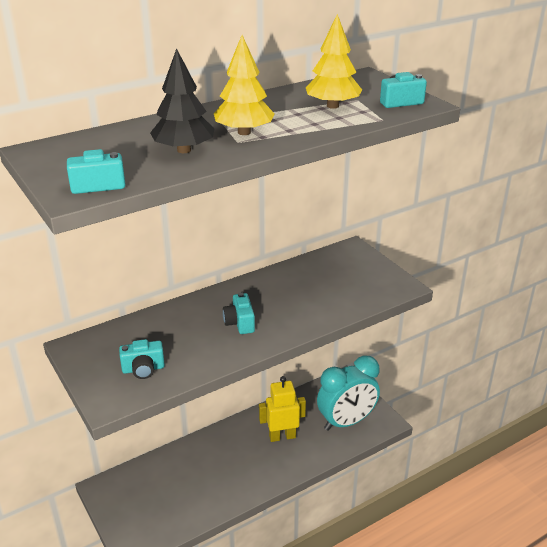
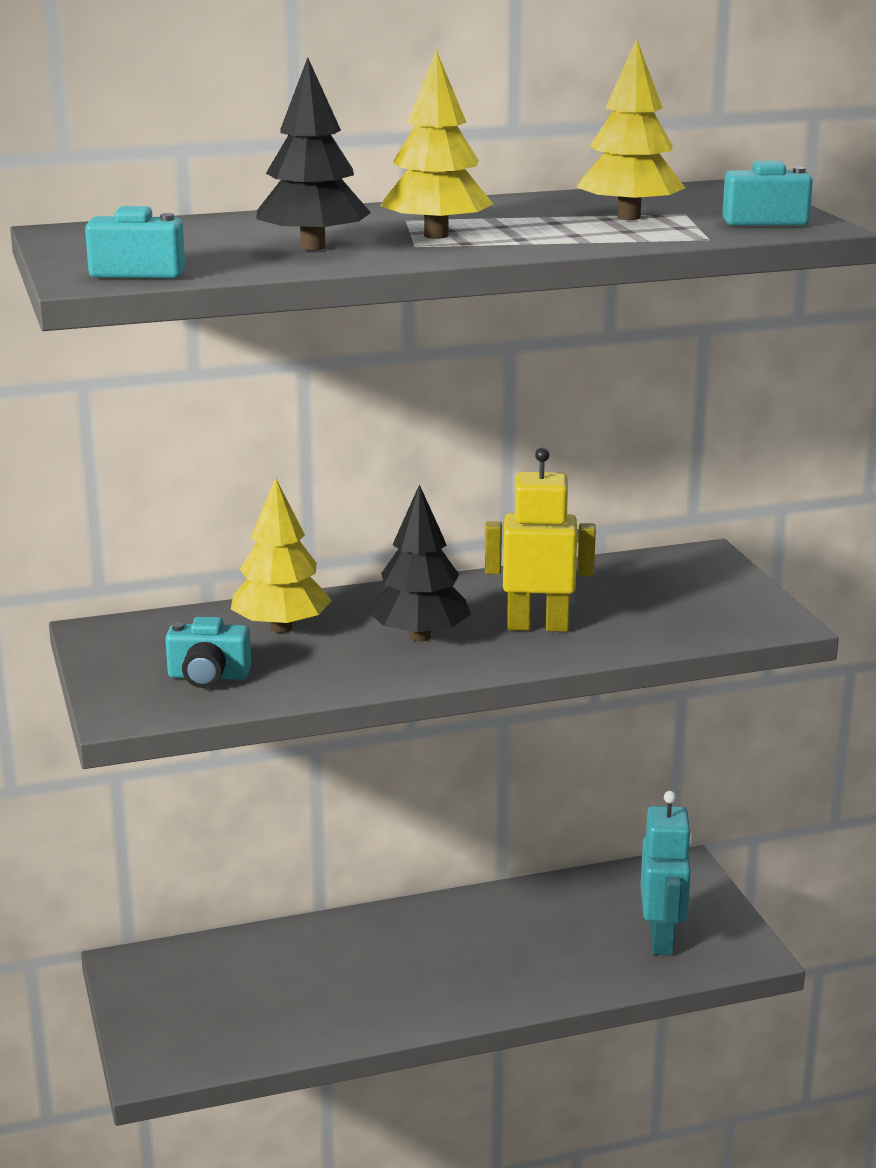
camera: 15 degrees right, 10 degrees down
(168, 328) = (281, 628): none -> yellow tree
(240, 323) = (420, 636): turquoise camera -> black tree
(282, 436) = (516, 942): yellow robot -> yellow robot (538, 626)
(346, 422) = (662, 939): turquoise clock -> turquoise robot

